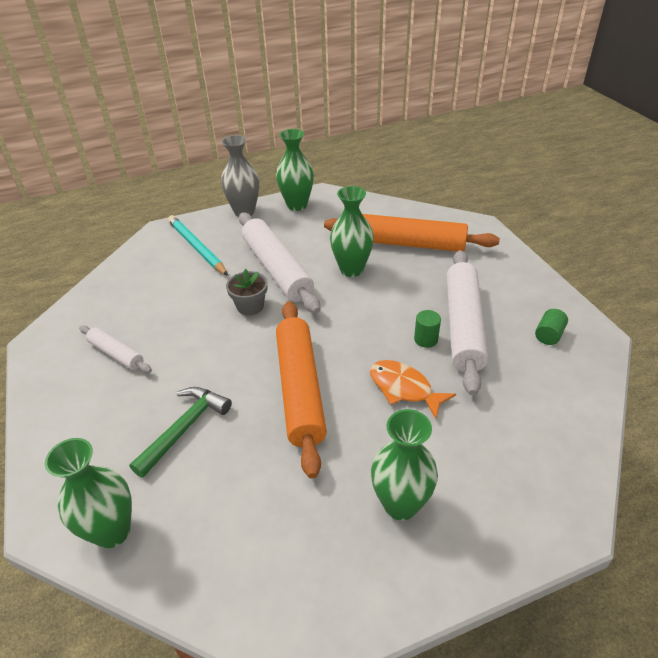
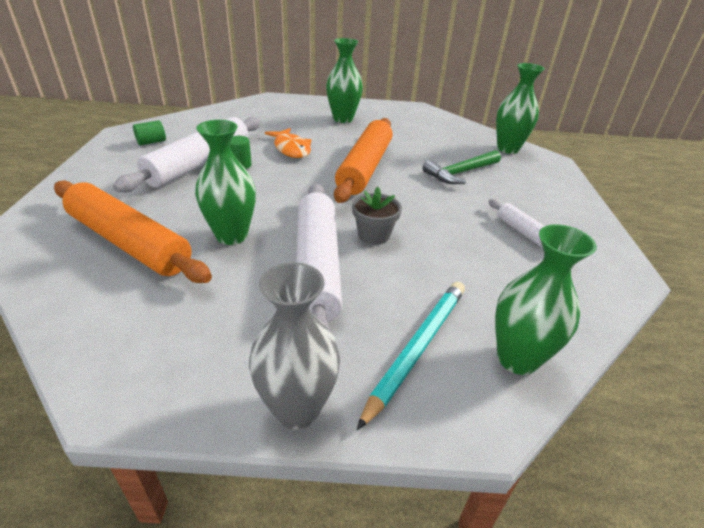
camera: 160 degrees left, 5 degrees down
(196, 247) = (417, 348): turquoise pencil -> turquoise pencil turned 135 degrees counterclockwise
(297, 205) = (188, 383): green vase -> green vase (517, 359)

